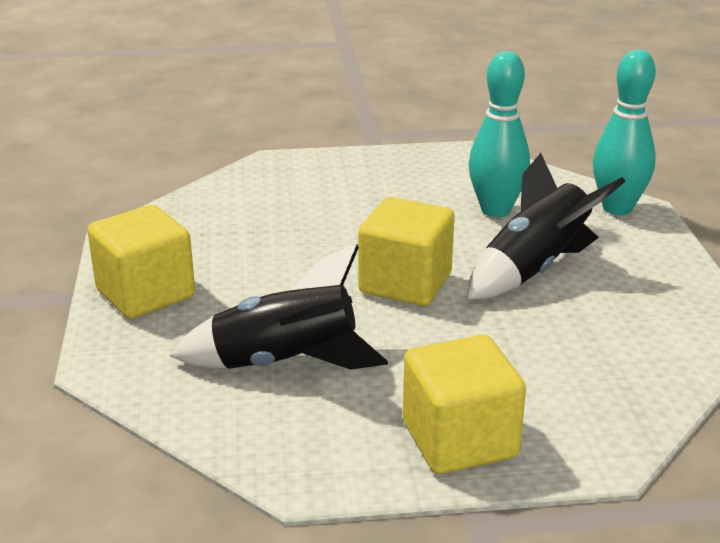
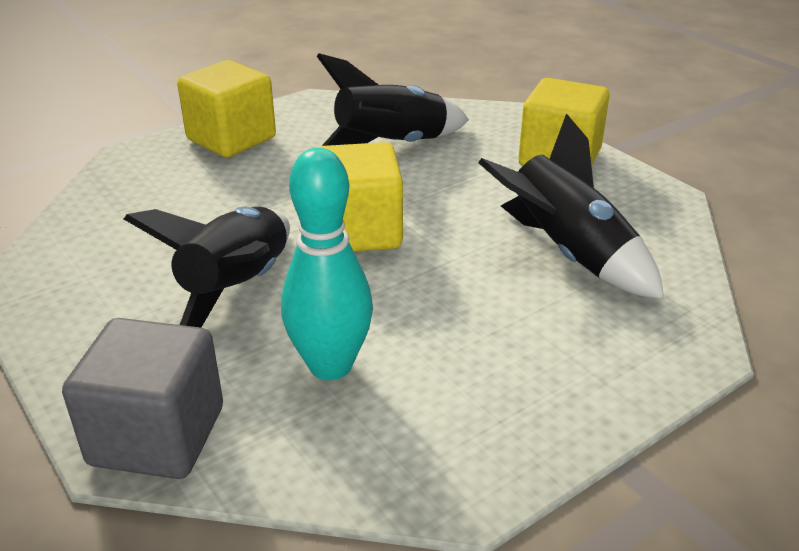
camera: 150 degrees right, 5 degrees up
(266, 222) = (567, 253): none -> black rocket
(617, 208) = (157, 436): turquoise bowling pin -> grey cube

